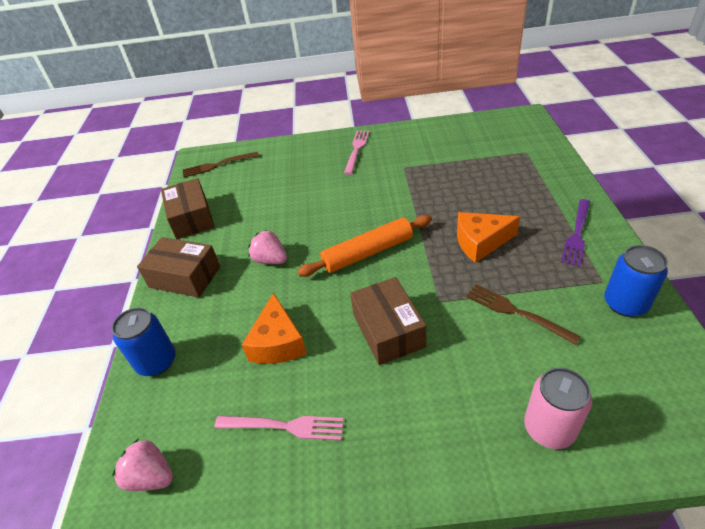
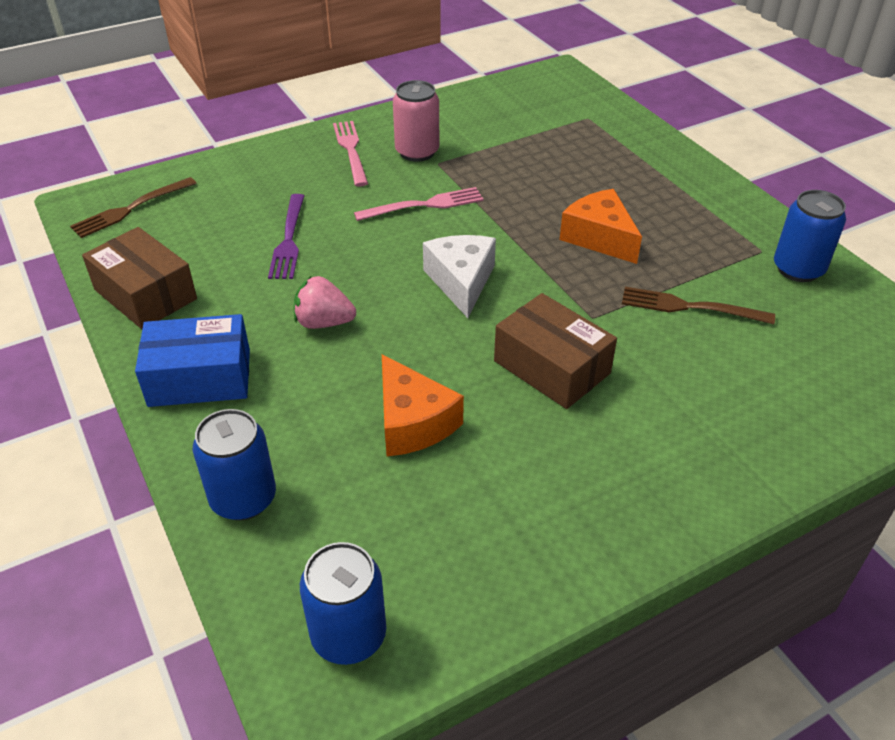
camera: 30 degrees left, 0 degrees up
(151, 476) = (348, 635): pink strawberry -> blue can
(185, 277) = (200, 377): brown box -> blue box
(285, 426) = (494, 514): pink fork -> pink fork (425, 205)
(368, 253) = (461, 282): orange rolling pin -> white cheese
(480, 242) = (599, 237): orange cheese -> orange cheese turned 90 degrees clockwise
(549, 428) = (796, 416): pink can -> pink can (417, 152)
(577, 234) = (705, 205): purple fork -> purple fork (289, 240)

